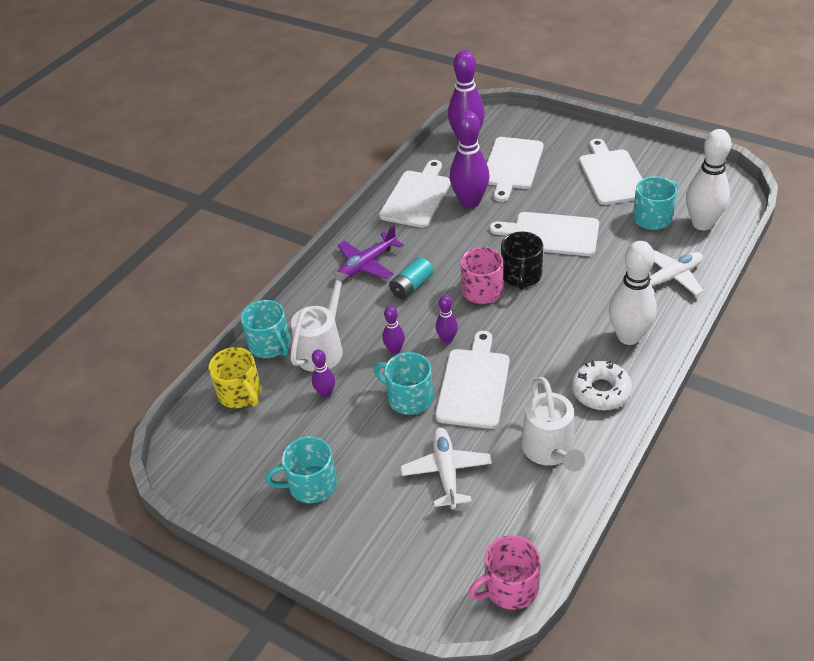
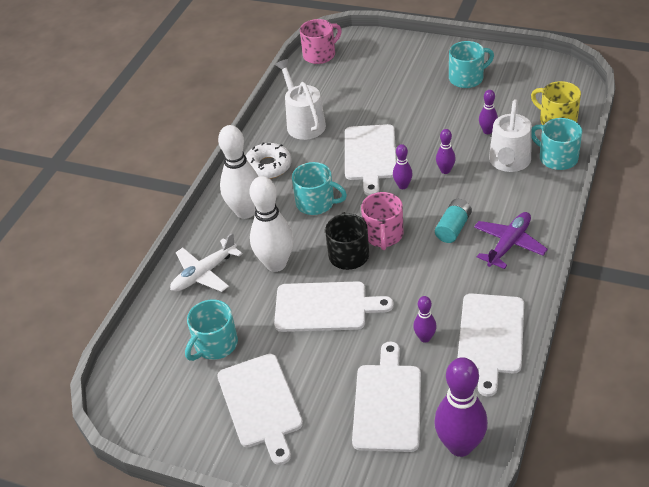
camera: 170 degrees right, 0 degrees up
(409, 397) = (419, 138): turquoise mug -> turquoise mug (316, 203)
(446, 471) = (375, 100): white plane -> none
(470, 202) = (425, 338): purple bowling pin -> purple bowling pin, size x0.49
(702, 224) = (163, 343): white bowling pin -> white bowling pin (276, 264)

